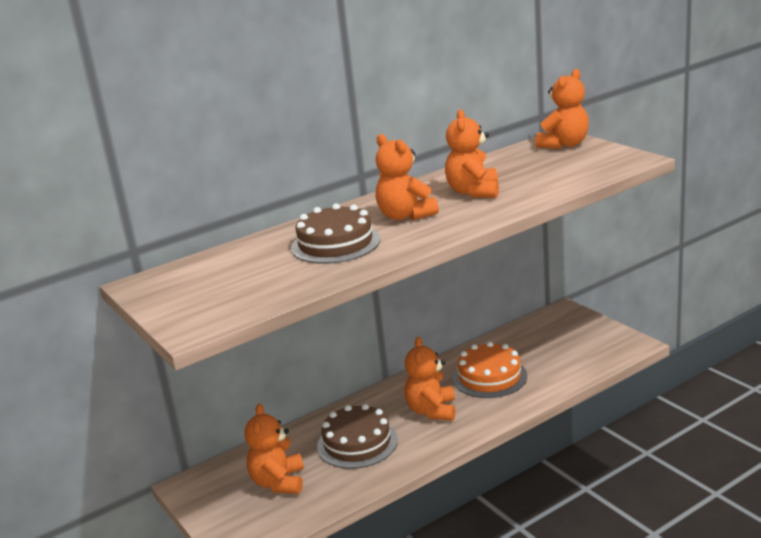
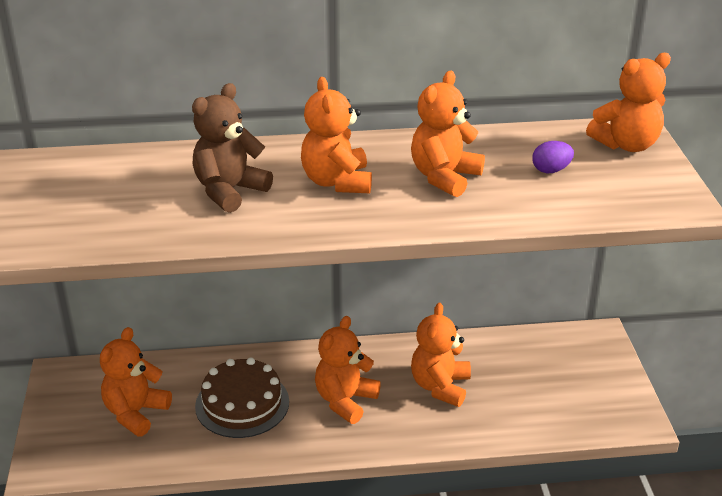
camera: 25 degrees right, 10 degrees up
(335, 243) = (229, 191): brown cake -> brown teddy bear
(489, 377) = (440, 386): orange cake -> orange teddy bear
(536, 169) = (551, 170): none -> purple egg

